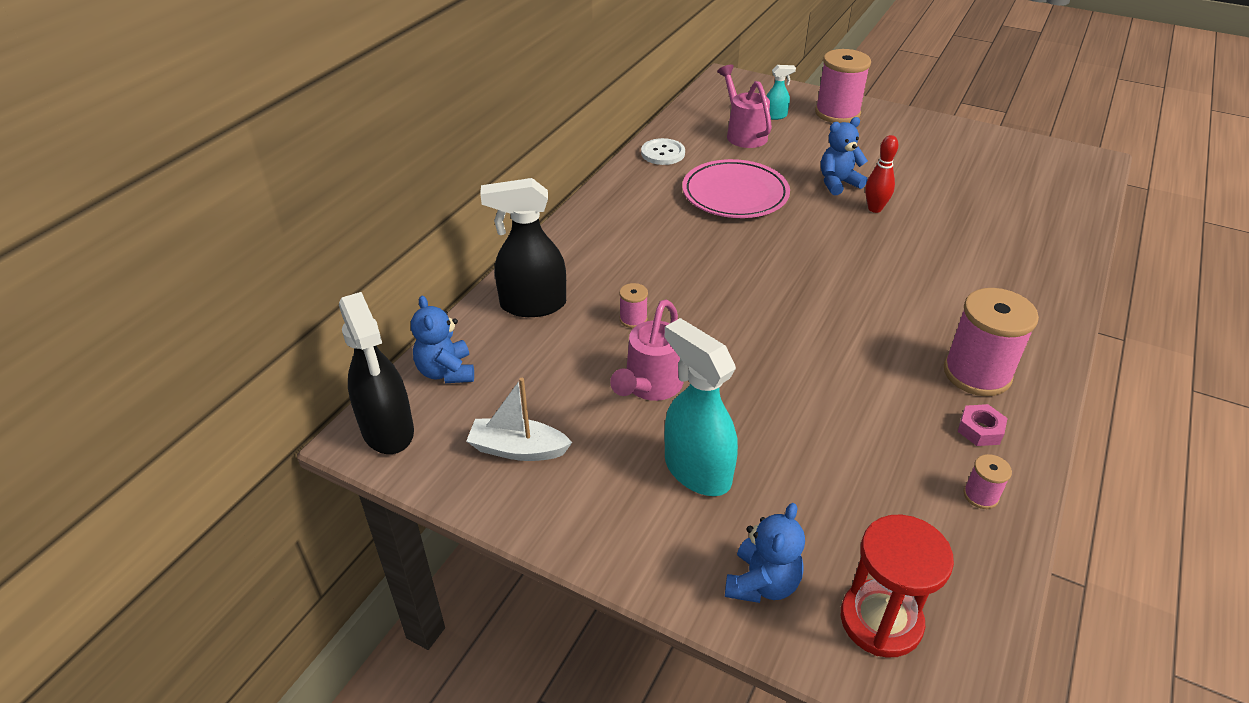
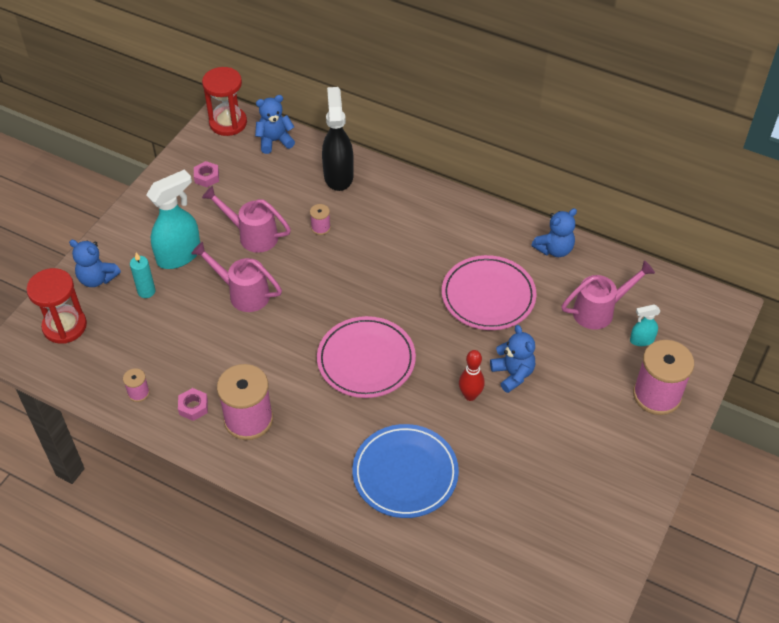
camera: 90 degrees right, 10 degrees up
(388, 430) = (228, 123): black spray bottle -> red hourglass
(518, 449) = (207, 177): white boat -> pink nut
(663, 153) = (554, 249): white button -> blue teddy bear
(764, 391) = (243, 293): none -> pink watering can
(775, 116) = (641, 340): turquoise spray bottle -> turquoise spray bottle turned 90 degrees clockwise
(779, 507) = (146, 291): none -> turquoise candle
(850, 278) = (366, 360): none -> pink plate
(993, 250) = (405, 473): none -> blue plate

